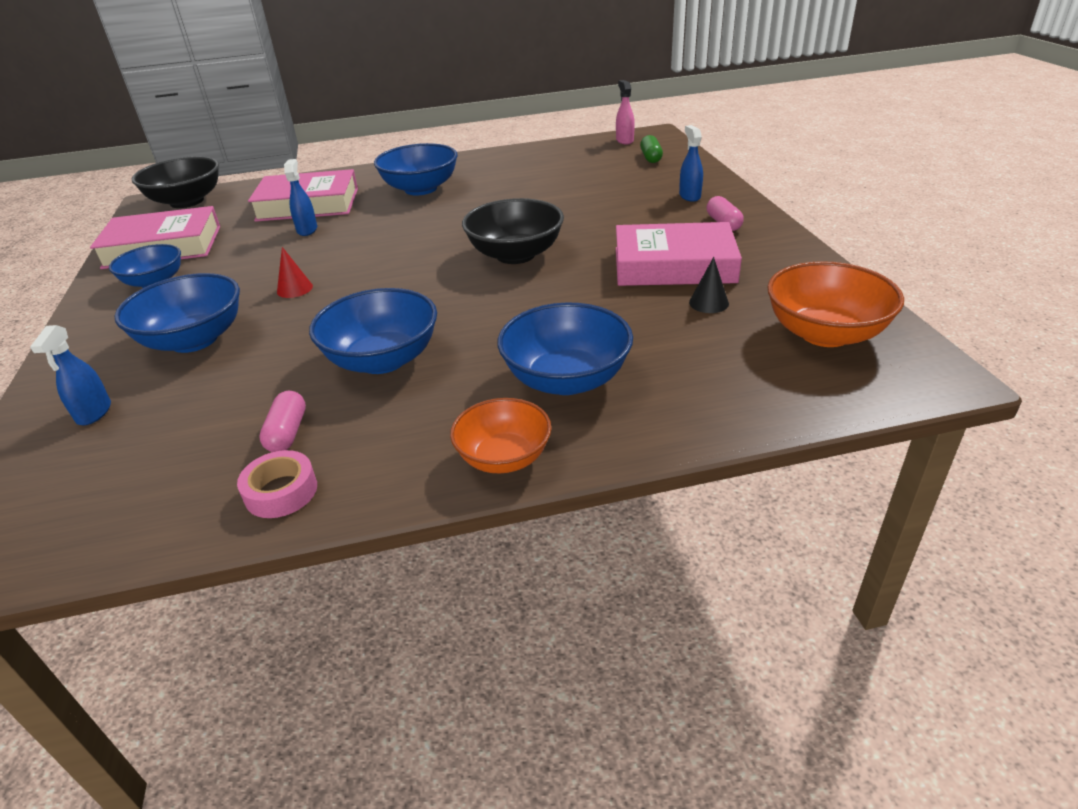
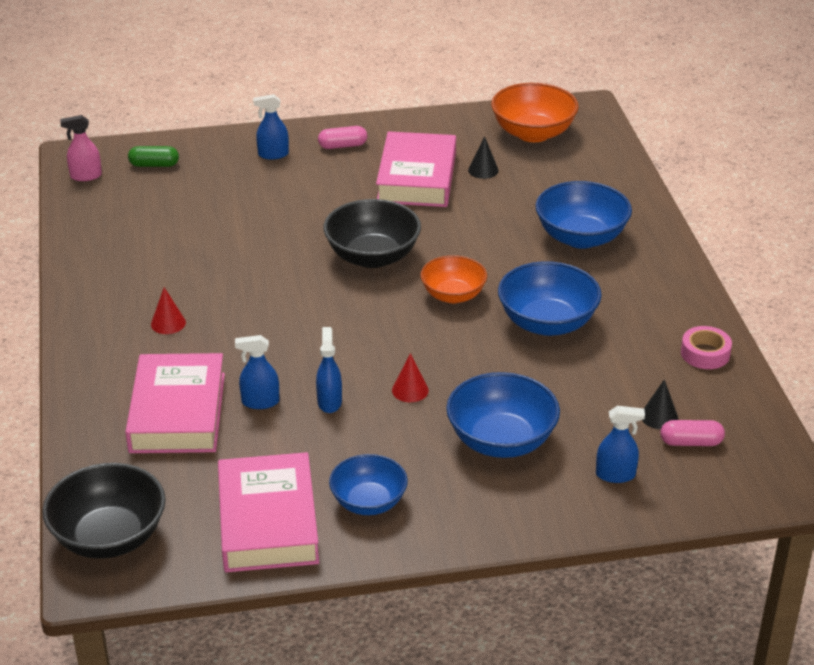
camera: 90 degrees left, 0 degrees up
(172, 446) = (659, 417): none -> black cone
(287, 433) = (642, 360): pink capsule -> pink capsule (691, 442)
(294, 255) = (329, 402): none -> blue spray bottle
(420, 189) = (168, 323): blue bowl -> red cone
(504, 457) = (667, 264): orange bowl -> orange bowl (453, 295)

